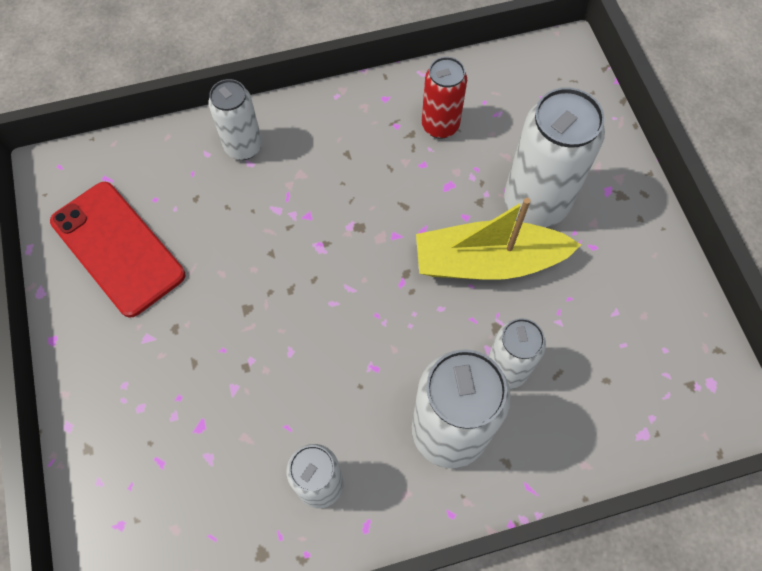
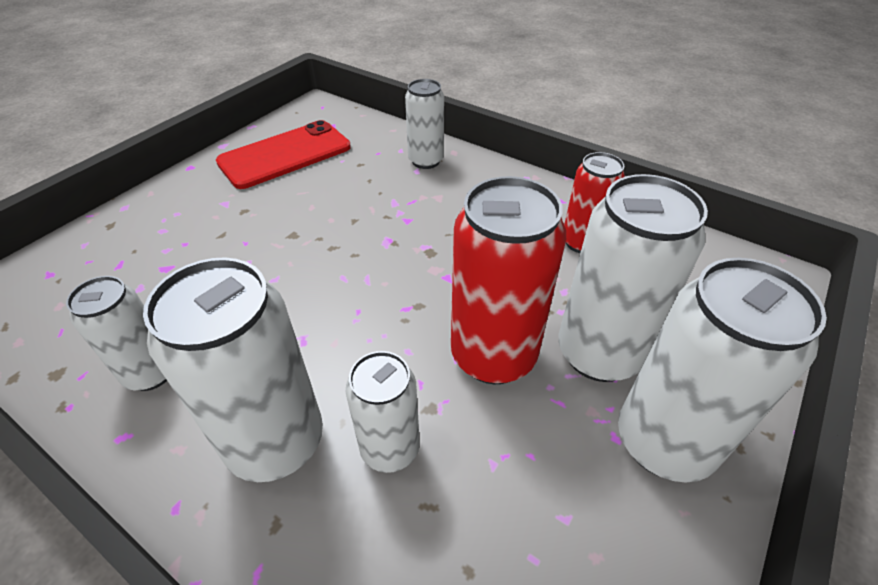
camera: 50 degrees right, 20 degrees down
(117, 248) = (285, 155): red phone -> red phone turned 45 degrees clockwise
(487, 262) = (493, 355): yellow boat -> red can
(614, 226) = (663, 442): none -> white can

